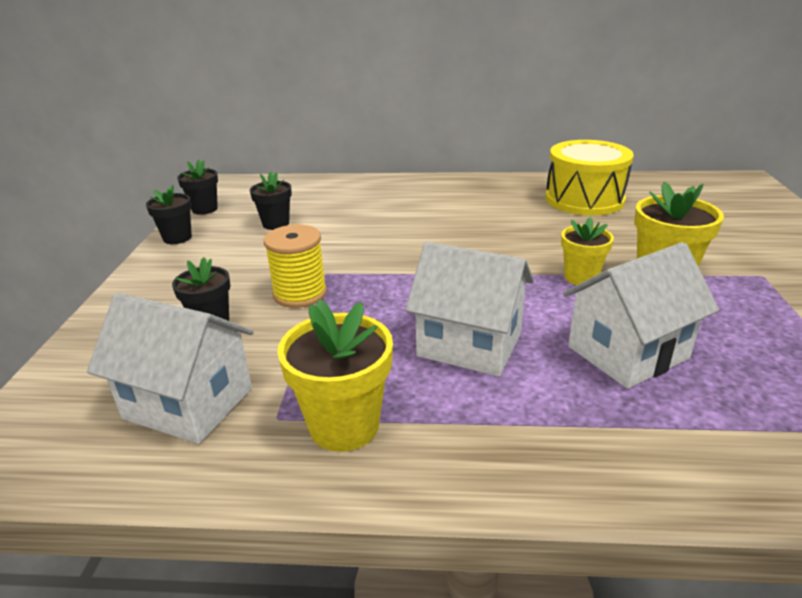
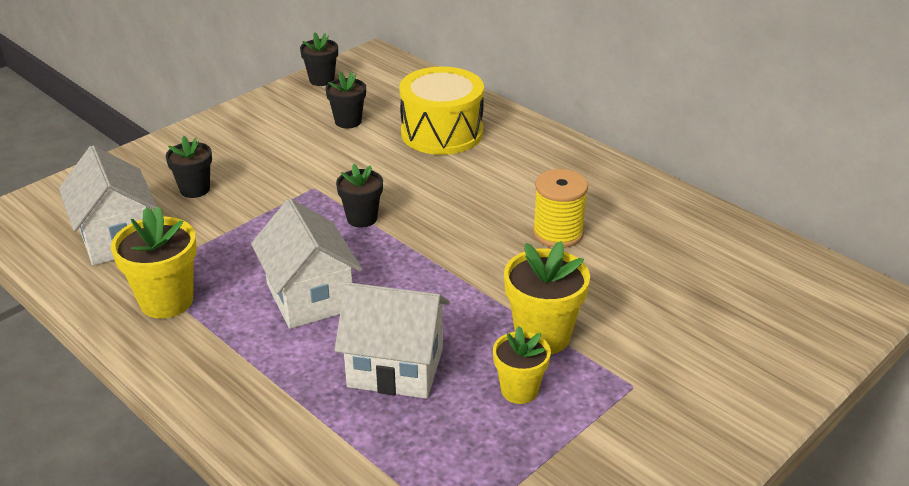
camera: 40 degrees right, 5 degrees up
(177, 238) = (268, 101): black flower pot -> black flower pot (362, 218)
(300, 294) = (273, 196): yellow spool -> yellow spool (558, 233)
(581, 277) = (479, 296): yellow flower pot -> yellow flower pot (519, 390)
(584, 199) = (641, 227): yellow drum -> yellow drum (442, 132)

